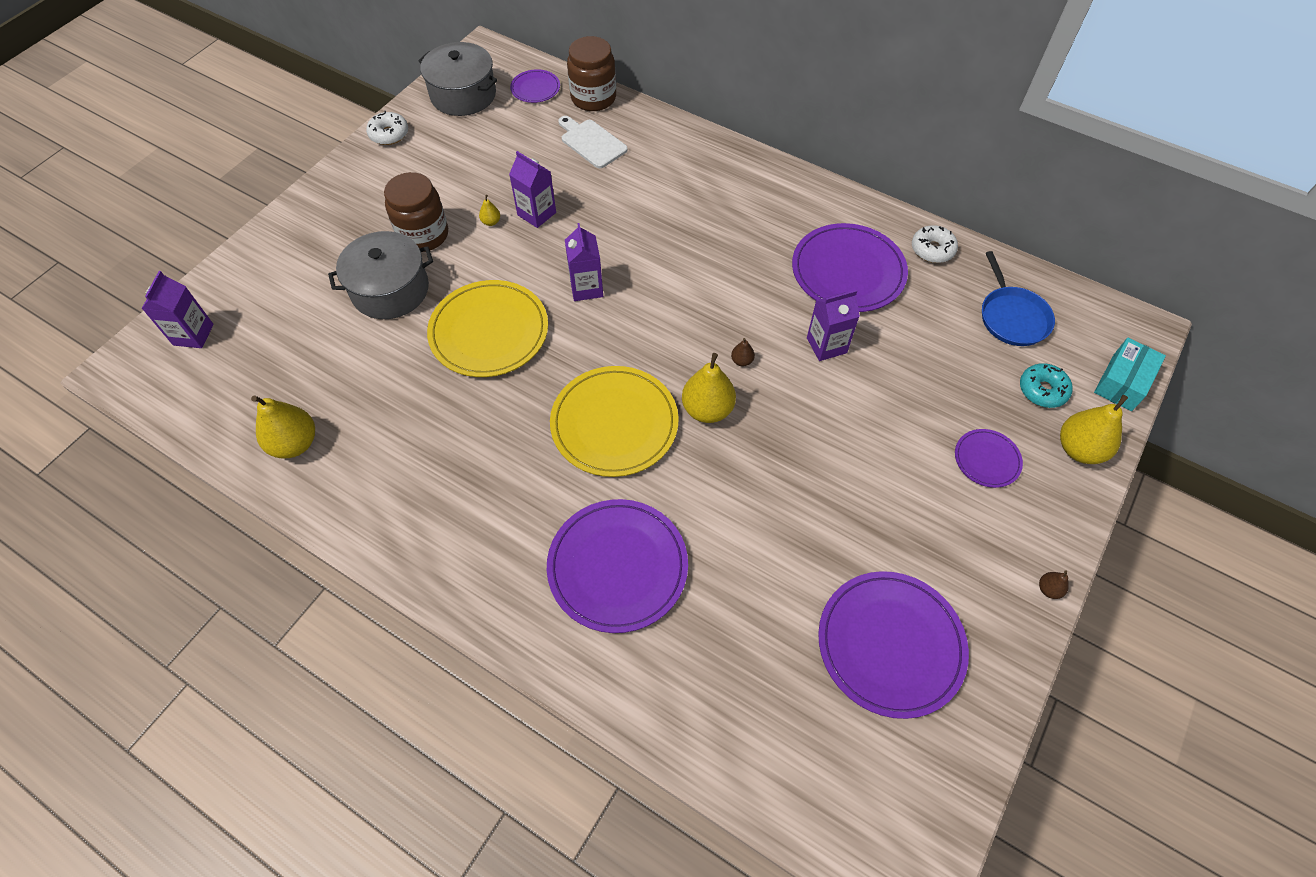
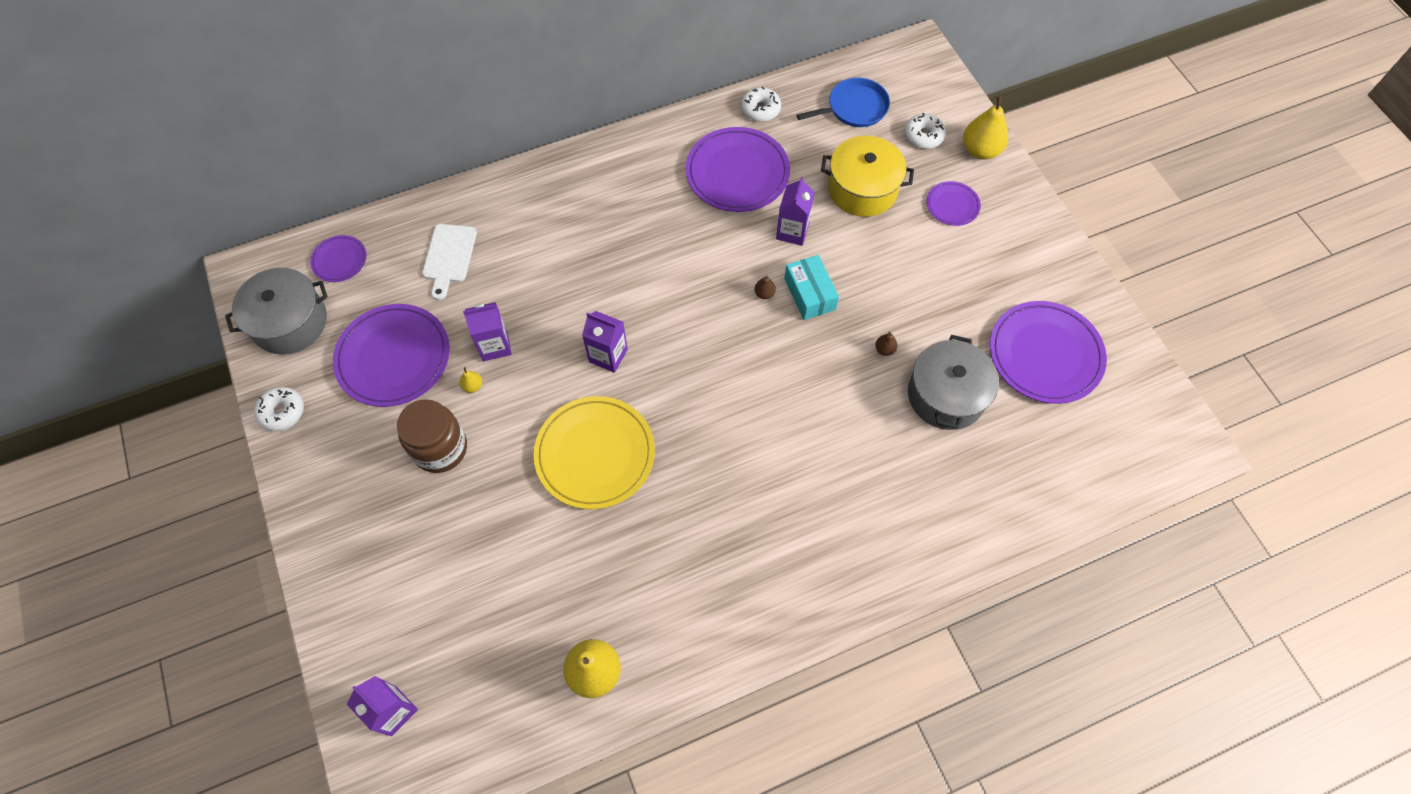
camera: 55 degrees left, 5 degrees up
(390, 290) = (483, 509): grey pot -> grey pot (946, 395)
(591, 142) = (449, 256): white cutting board -> white cutting board turned 75 degrees counterclockwise
(593, 98) = (396, 223): brown jar -> none
(614, 423) = (756, 414): yellow plate -> none
(617, 567) = (881, 485): purple plate -> purple plate (393, 357)
(707, 409) = (790, 344): yellow pear -> none
(928, 374) = (862, 189): none -> yellow pot
(1012, 317) = (854, 108): blue pan -> blue pan turned 45 degrees counterclockwise
(1042, 390) = (923, 136): turquoise donut -> white donut
(1048, 589) = (1063, 241): brown pear -> brown pear (884, 349)
(1122, 382) = (949, 90): turquoise box -> turquoise box (809, 294)

